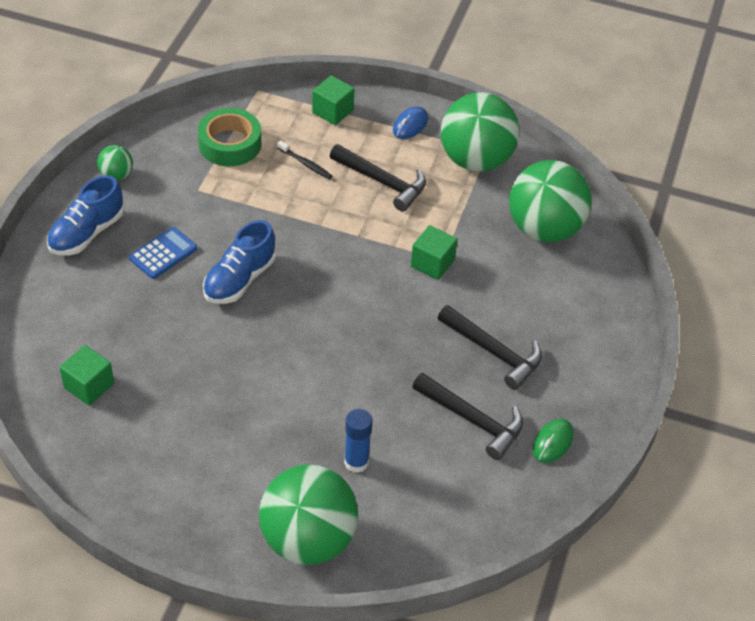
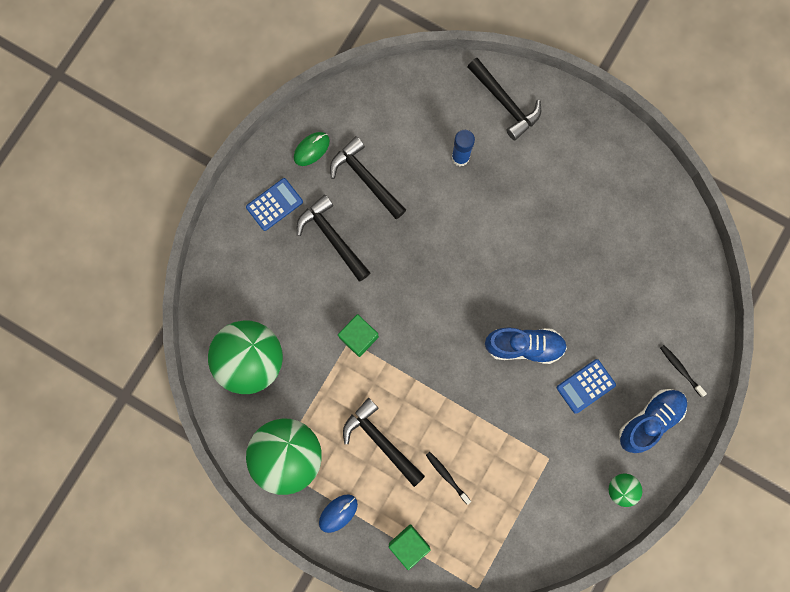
camera: 165 degrees left, 30 degrees up
(51, 282) = (680, 369): none -> black toothbrush
(89, 386) = (652, 258): green cube -> none
(230, 144) = (513, 514): green tape -> none
(239, 279) = (524, 346): blue shoe -> blue shoe turned 45 degrees clockwise
(308, 539) = (505, 103): green ball -> black hammer
(576, 375) = (274, 204): none -> blue calculator

